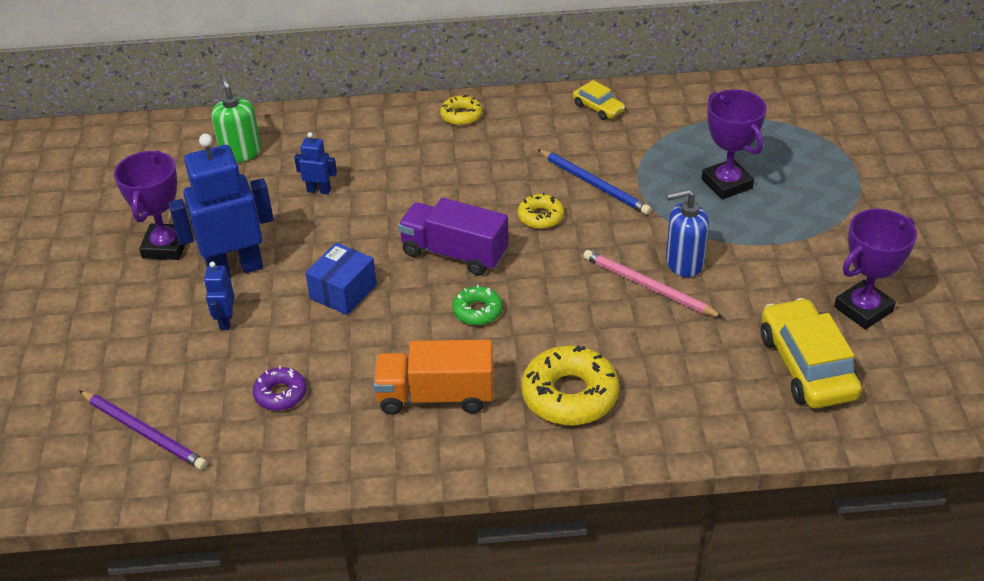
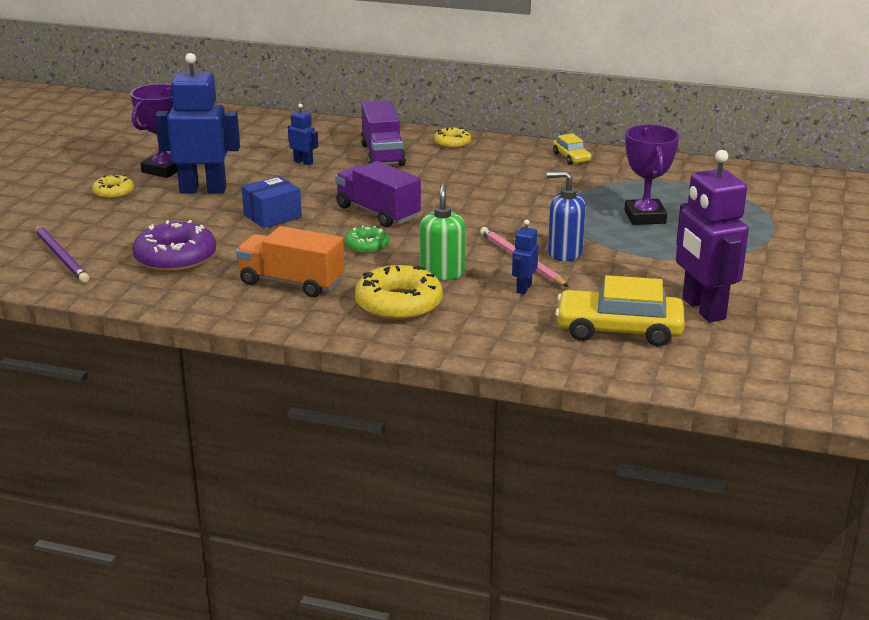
camera: 20 degrees right, 15 degrees down
(226, 321) = (171, 214): blue robot -> blue robot (523, 288)
(241, 152) = (263, 133): green soap dispenser -> green soap dispenser (442, 273)
(280, 394) = (175, 258): purple donut -> purple donut, size x1.81
(398, 154) = (382, 154): none -> purple truck
(540, 217) = (466, 206): yellow donut -> yellow donut (113, 192)
(594, 184) = (528, 197): blue pencil -> none
(806, 366) = (619, 330): yellow car -> yellow car turned 90 degrees counterclockwise
(863, 309) = (703, 309): purple trophy -> purple robot

